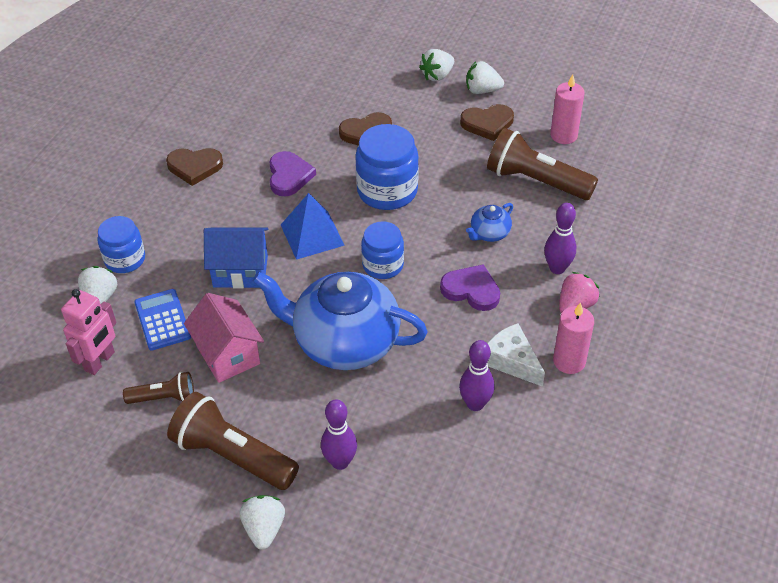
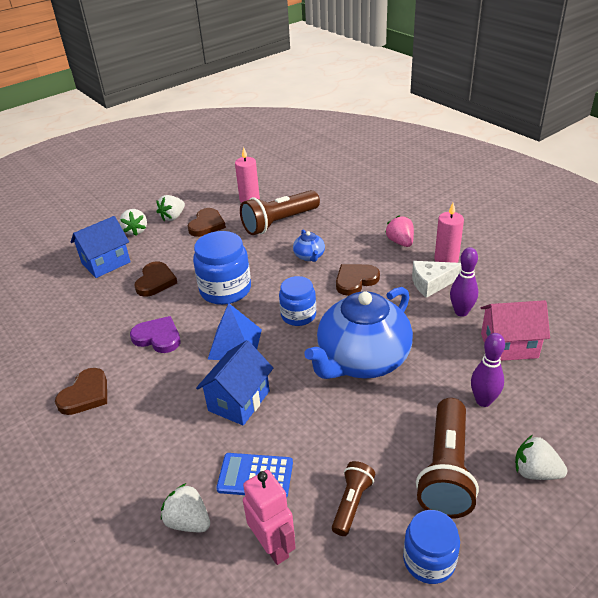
camera: 60 degrees left, 10 degrees down
(125, 259) = (154, 484): blue jar -> blue jar (429, 560)
(228, 354) = (329, 438): pink house -> pink house (509, 345)
(232, 455) = (446, 470): brown flashlight -> brown flashlight turned 45 degrees counterclockwise
(371, 83) = (106, 263): none -> blue house
(471, 290) = (355, 280): purple heart -> brown heart
(557, 268) = (363, 239): purple bowling pin -> none

